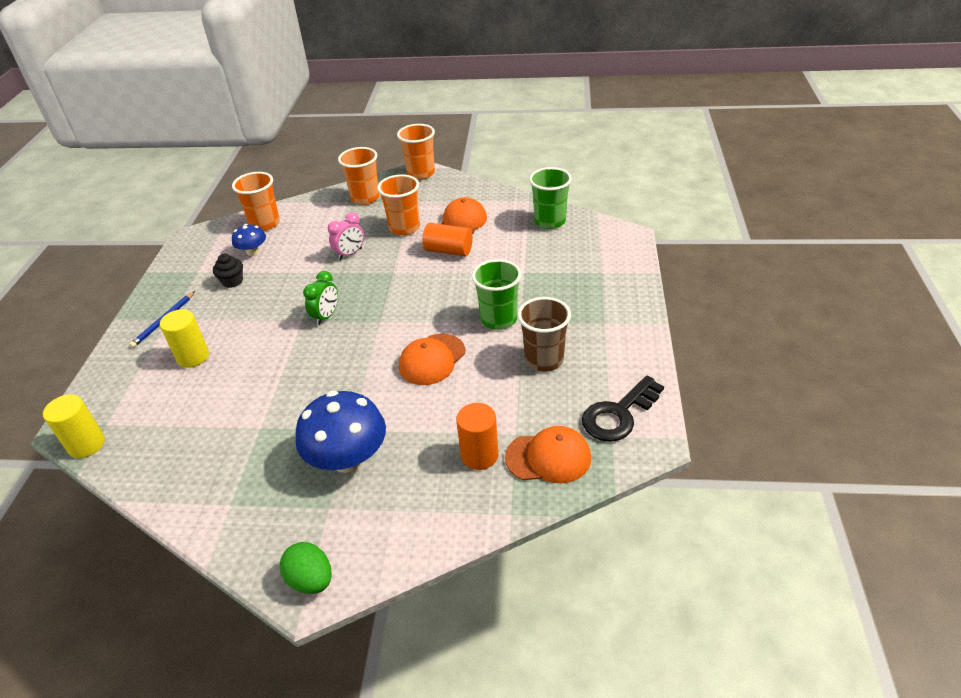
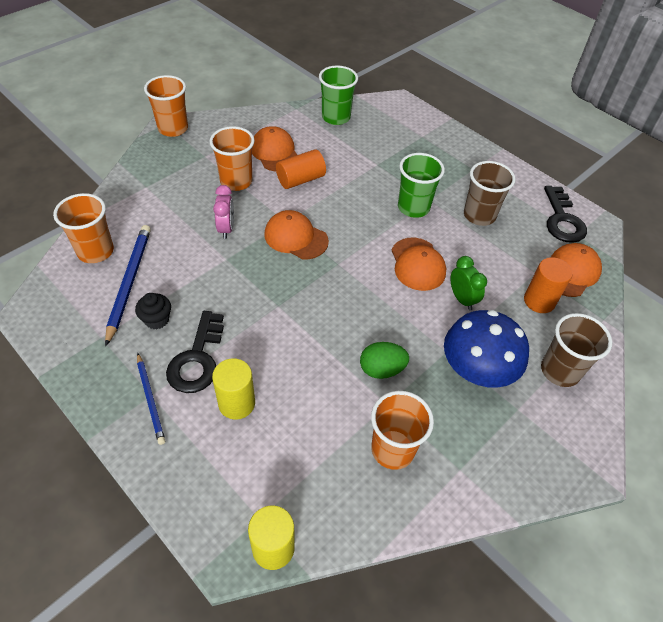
camera: 55 degrees left, 10 degrees up
(215, 317) = (197, 359): none -> black key
(253, 251) = (129, 282): blue mushroom -> blue pencil
(311, 580) = (580, 457): green egg -> green egg (381, 369)
(326, 316) = (292, 289): green clock -> green clock (462, 299)
(365, 198) = (157, 175): orange cup -> orange cup (392, 449)
(381, 286) = (296, 237): none -> orange cap
(404, 514) = (560, 371): none -> brown cup

